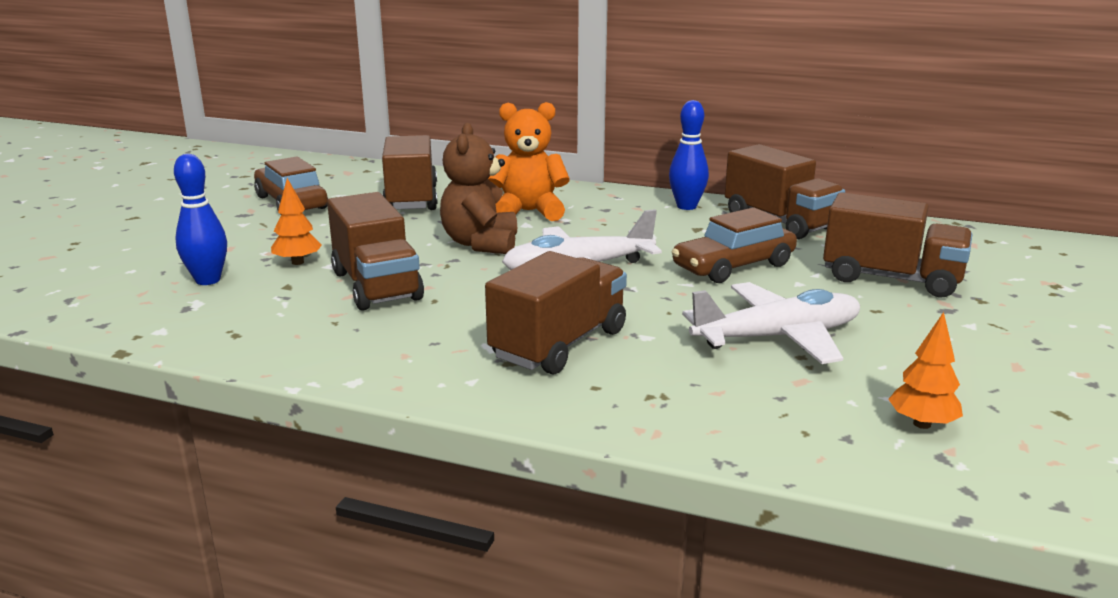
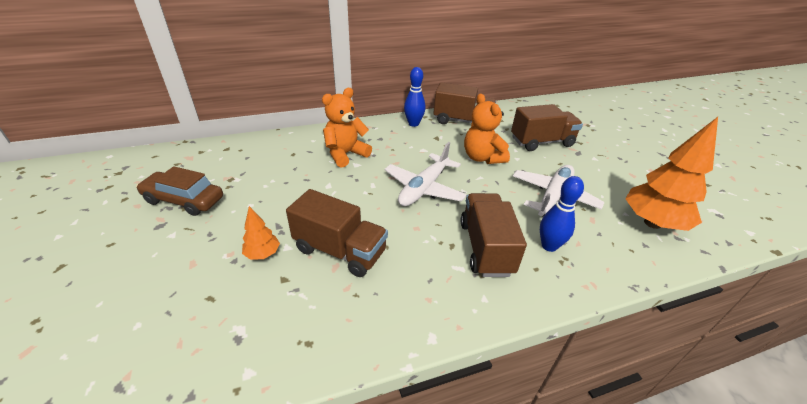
camera: 40 degrees left, 15 degrees up
(208, 280) = (218, 303): blue bowling pin -> blue bowling pin (549, 246)
(411, 199) = (264, 167): brown truck -> none
(480, 244) = (353, 189): brown teddy bear -> none
(733, 266) = (482, 158): brown car -> orange teddy bear
(921, 424) = (652, 223): orange tree -> orange tree, size x2.12

